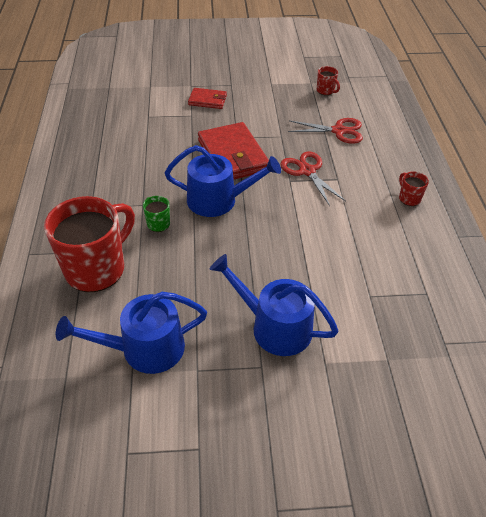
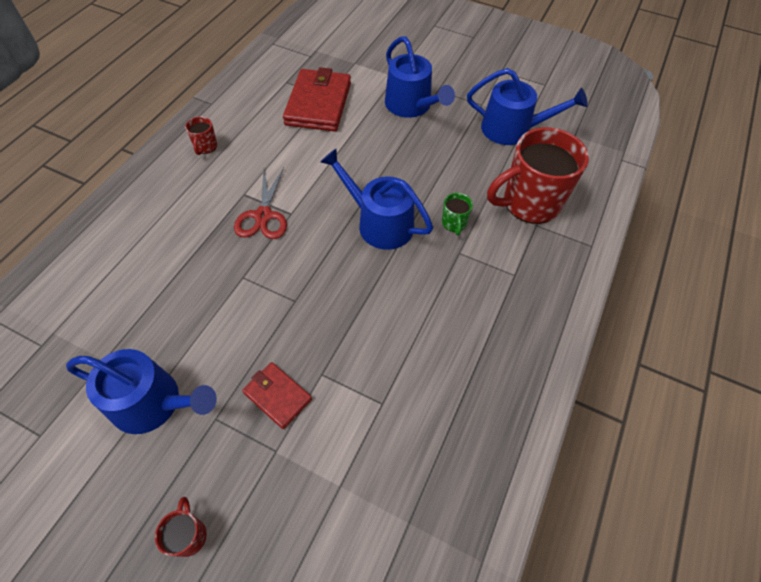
camera: 150 degrees left, 10 degrees up
(233, 155) = (322, 273): red wallet -> red wallet (318, 104)
(267, 79) = (153, 403): none -> blue watering can
(325, 91) = (105, 330): red mug -> red mug (189, 535)
(338, 131) = (172, 252): red scissors -> none

